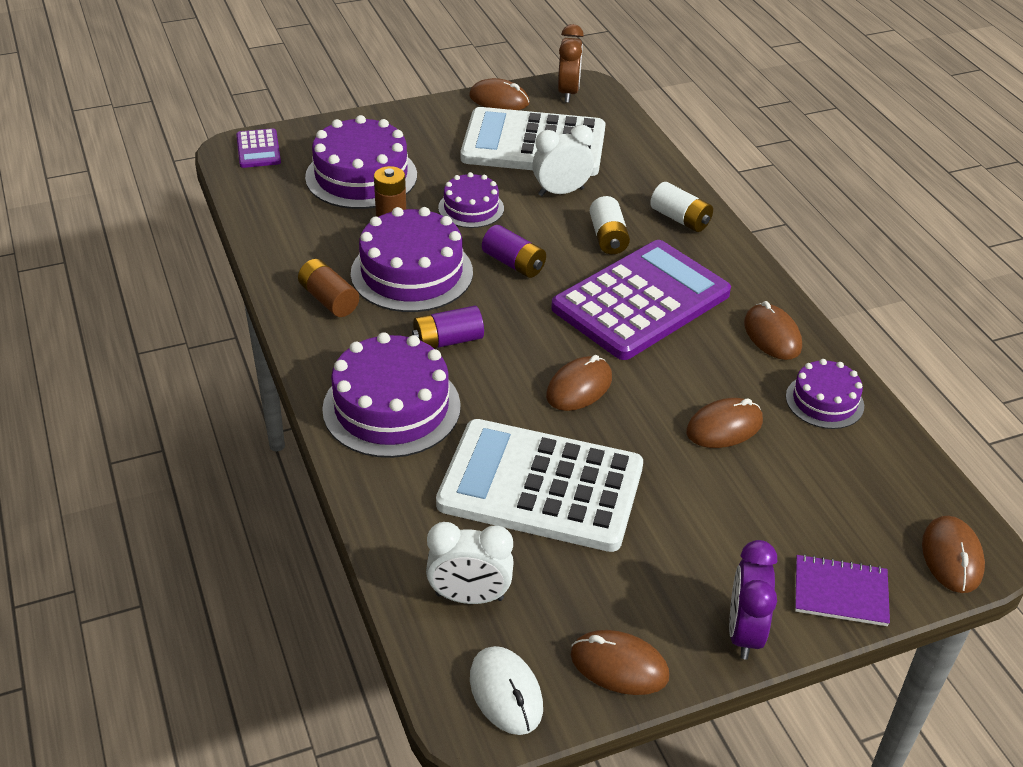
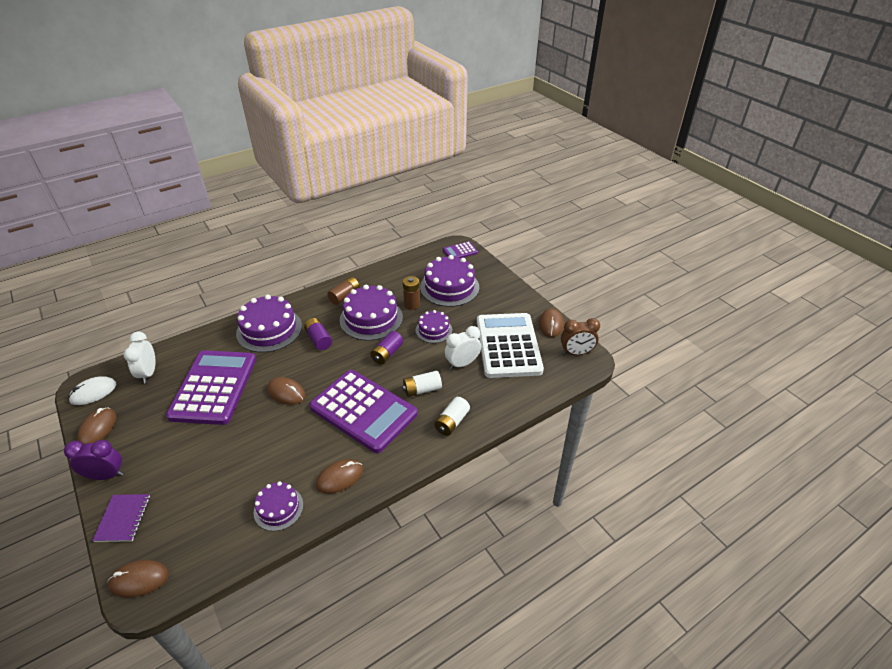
camera: 80 degrees right, 0 degrees up
(540, 486) = (214, 387): white calculator -> purple calculator
(561, 192) = (462, 364): white clock -> white clock turned 90 degrees counterclockwise
(724, 427) = (255, 458): brown mouse -> none

